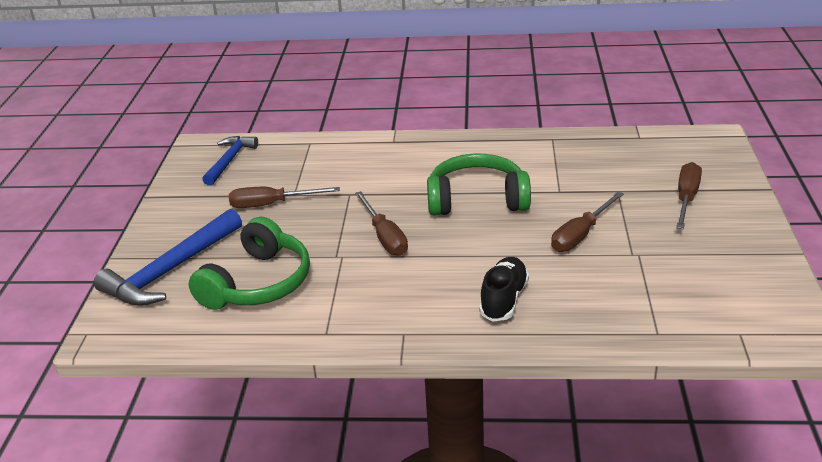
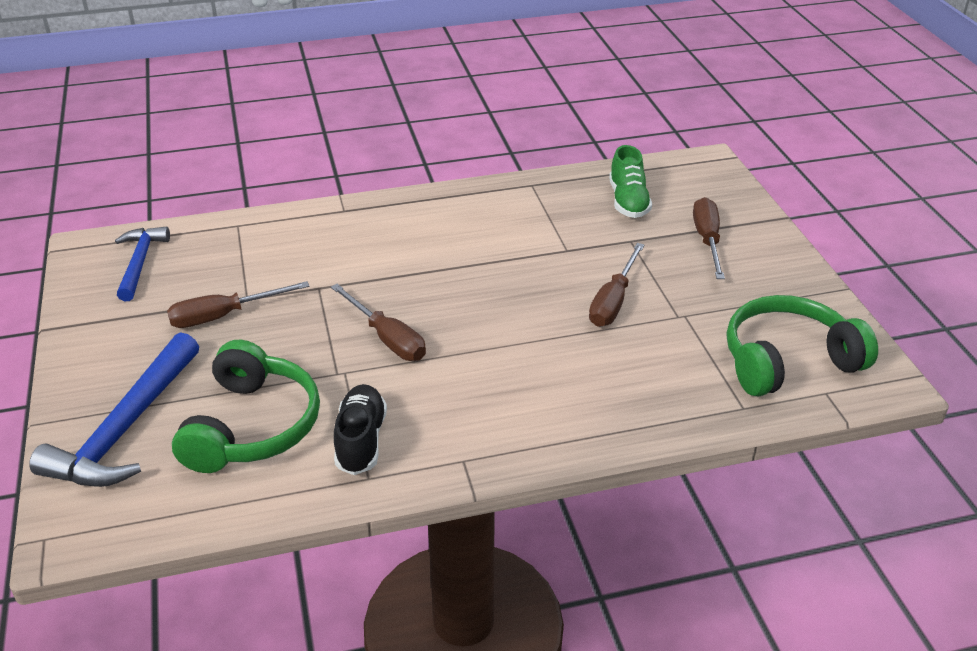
camera: 20 degrees left, 5 degrees up
(477, 200) = (477, 274): green headphones -> green headphones (788, 361)
(504, 300) = (561, 396): black shoe -> black shoe (361, 441)
(629, 160) = (628, 201): none -> green shoe

